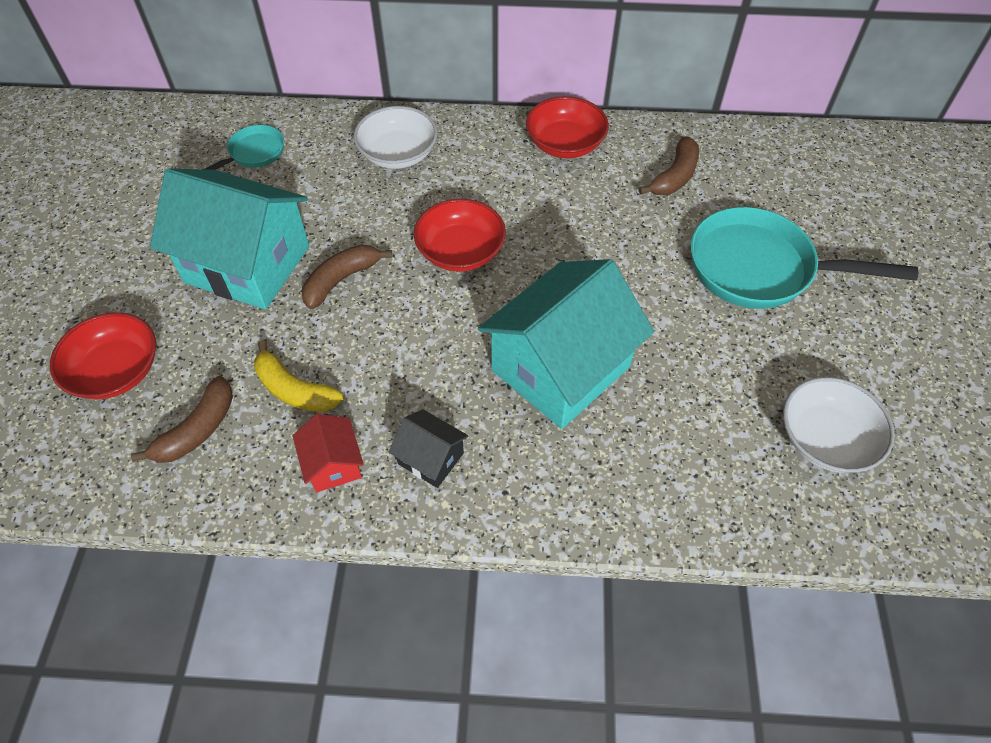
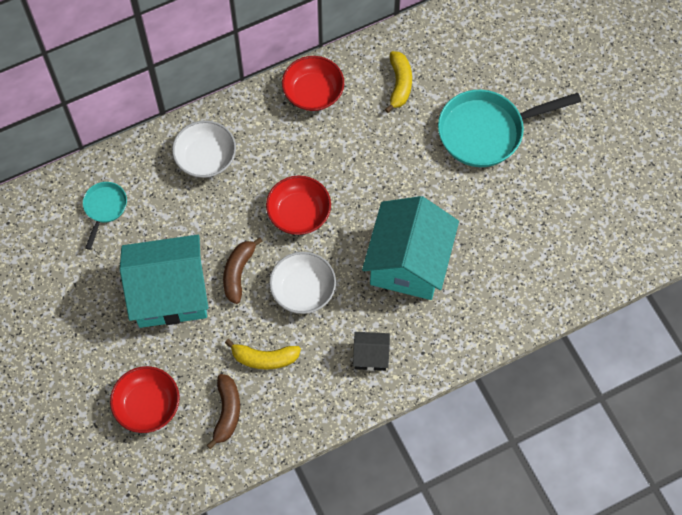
camera: 30 degrees left, 10 degrees up
(333, 464) = (319, 389): red house -> none
(674, 176) = (399, 84): brown banana -> yellow banana
(826, 439) = (573, 229): white bowl -> white bowl (303, 290)

